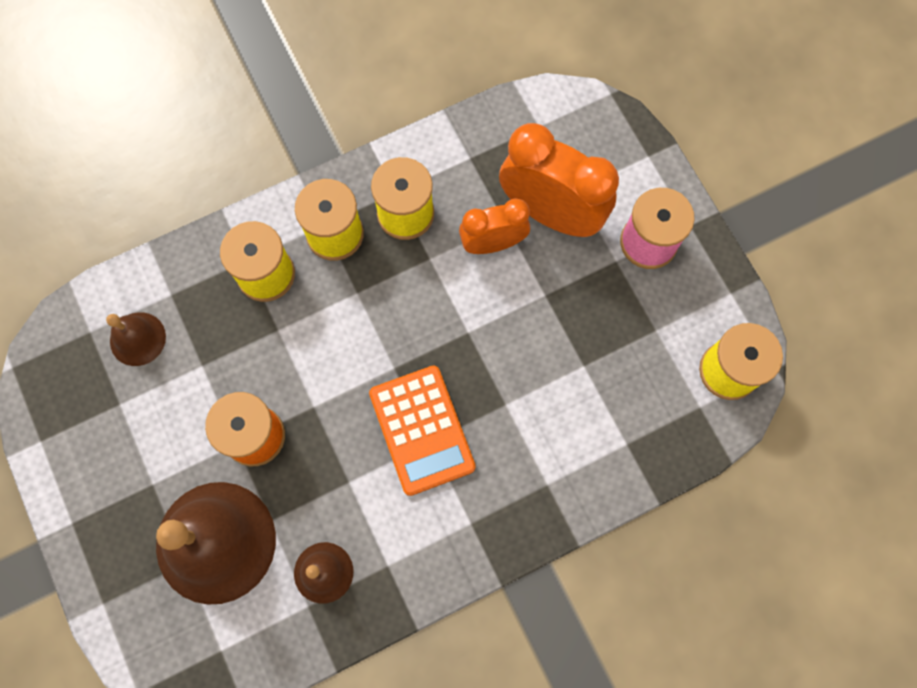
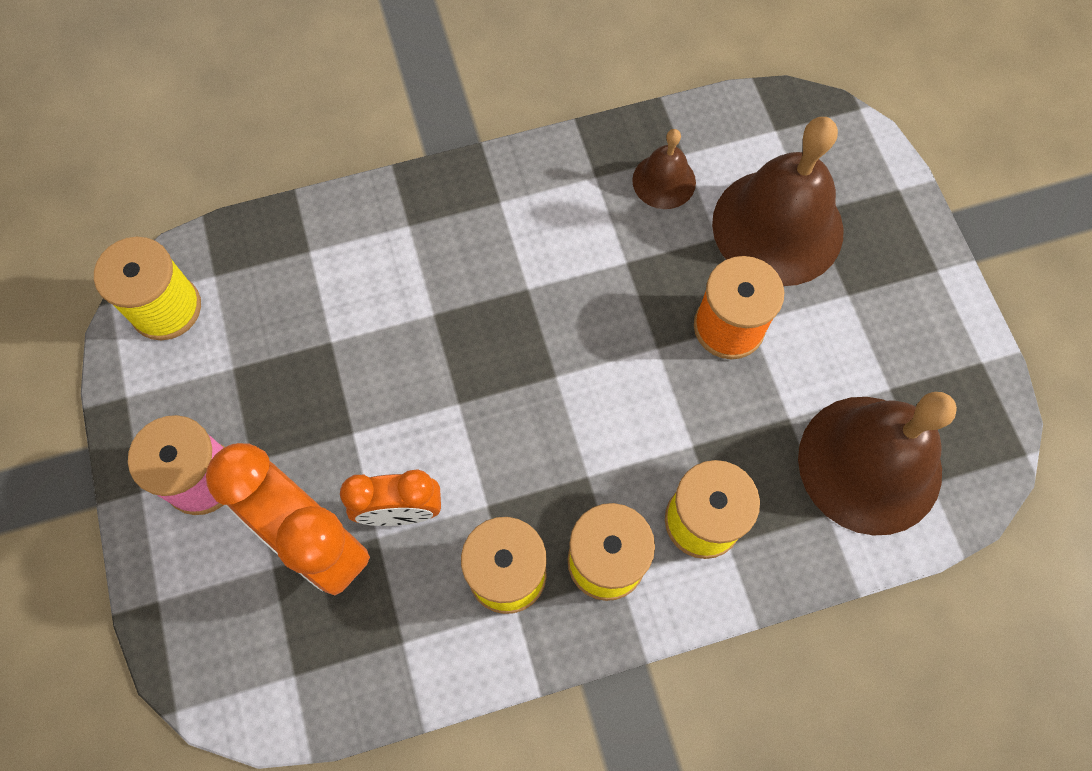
camera: 170 degrees left, 5 degrees down
(137, 339) = (869, 464): brown bell -> brown bell, size x2.03
(422, 430) = (535, 302): orange calculator -> none

